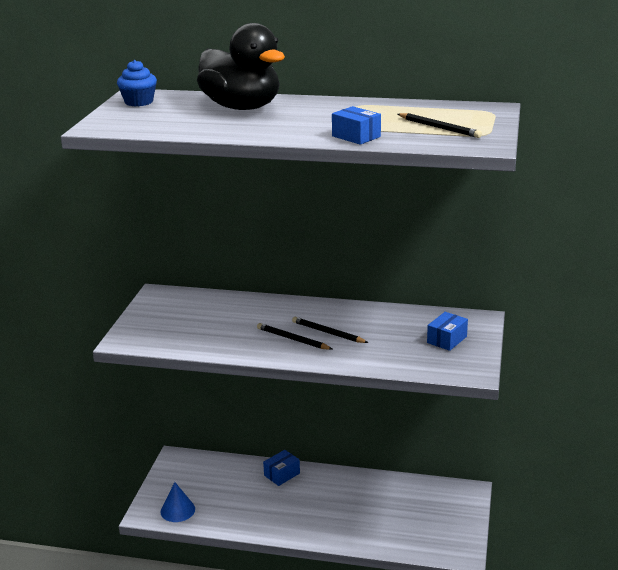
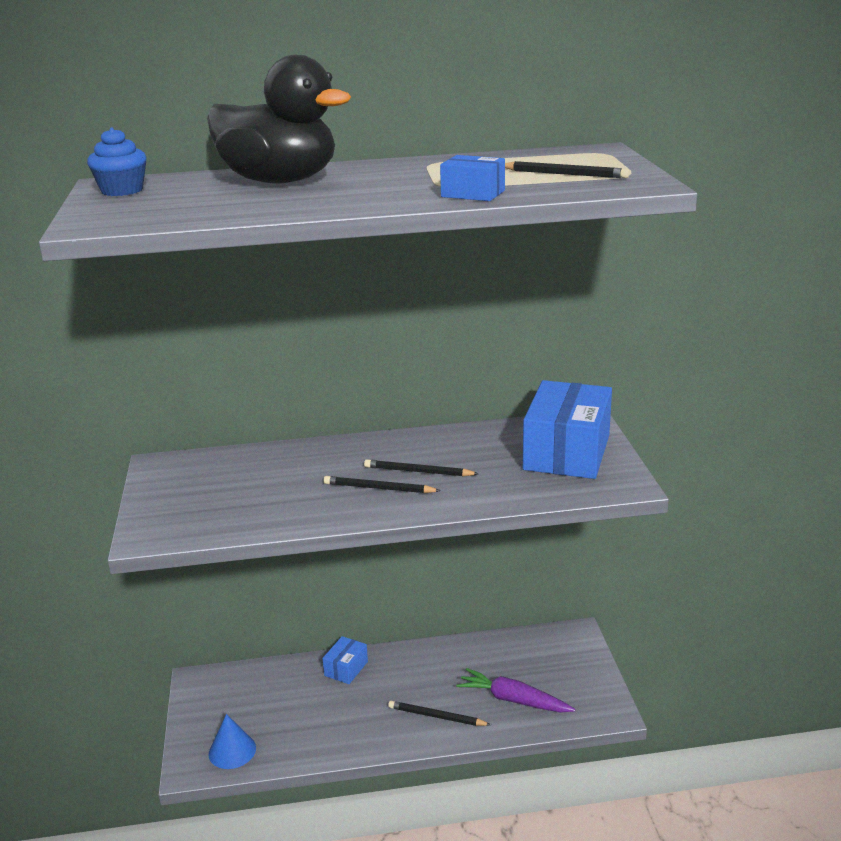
camera: 20 degrees left, 0 degrees up
(330, 524) = (437, 716): none -> black pencil
(393, 527) = (513, 700): none -> purple carrot
(447, 340) = (567, 452): blue box -> blue box, size x2.13

